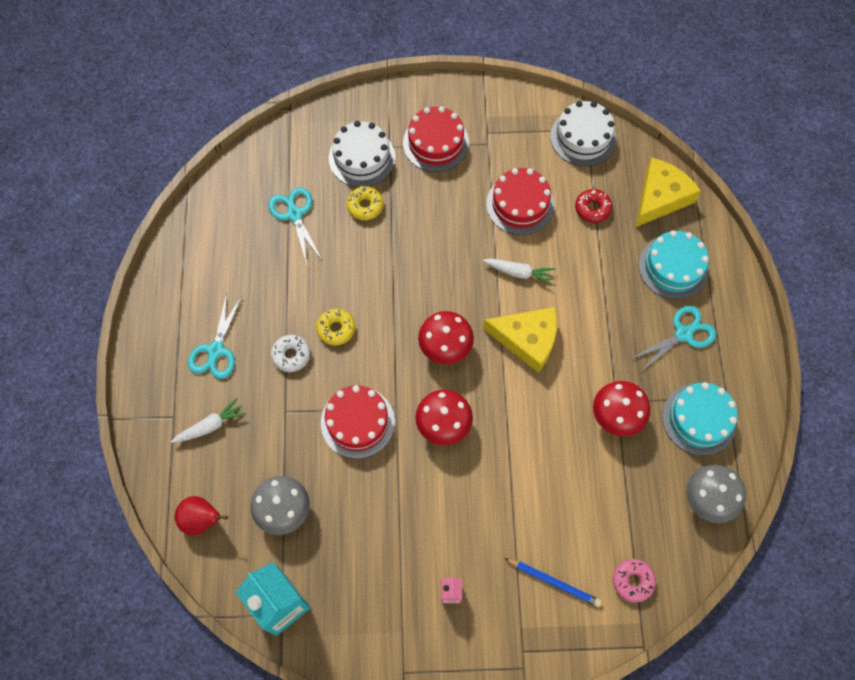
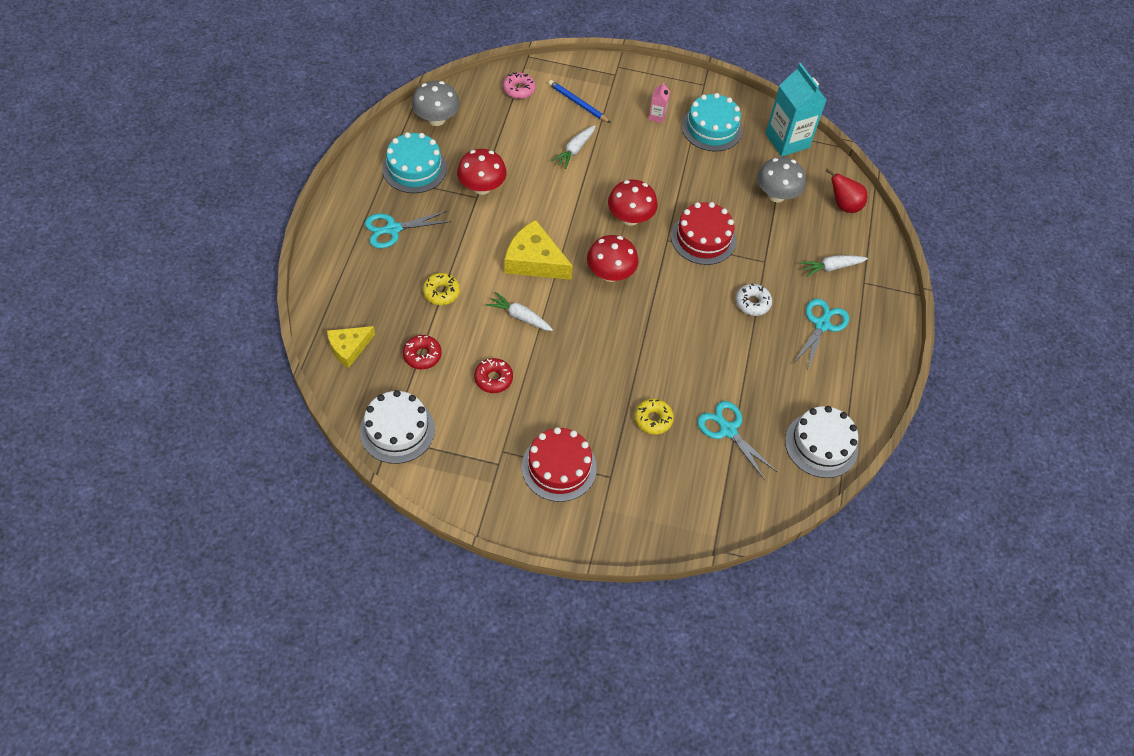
camera: 170 degrees left, 10 degrees down
(295, 214) = (728, 430): turquoise scissors -> turquoise scissors turned 150 degrees clockwise
(336, 329) = (707, 314): yellow donut -> yellow donut (441, 292)
(362, 157) = (644, 472): white cake -> white cake (821, 445)
(520, 204) = (493, 379): red cake -> red donut
(533, 503) = (574, 150): none -> white carrot
(660, 197) = (349, 348): yellow cheese -> yellow cheese, size x0.65
(673, 267) = (372, 283): turquoise cake -> turquoise cake (711, 128)

